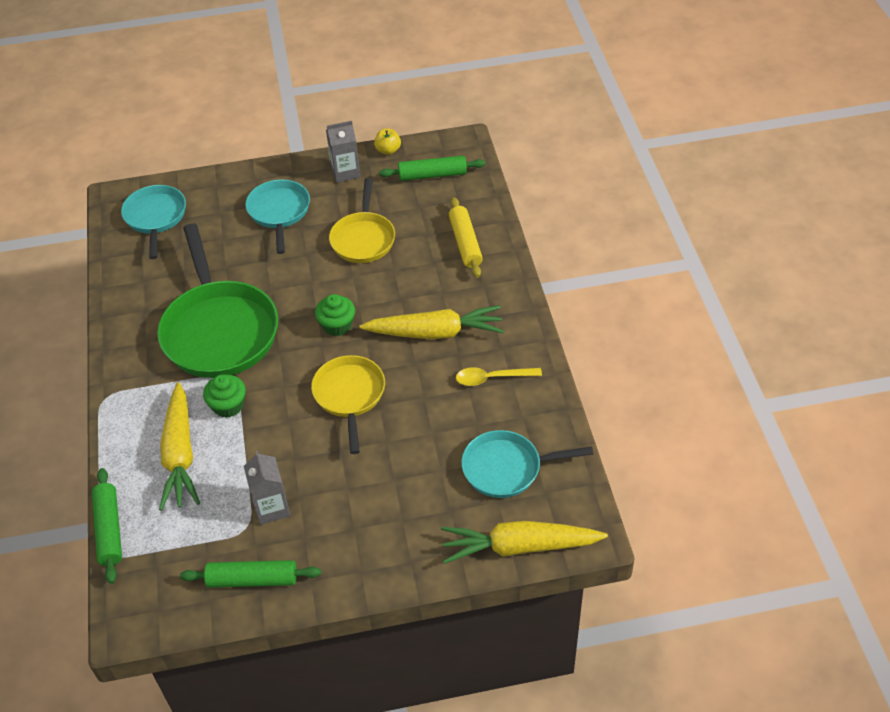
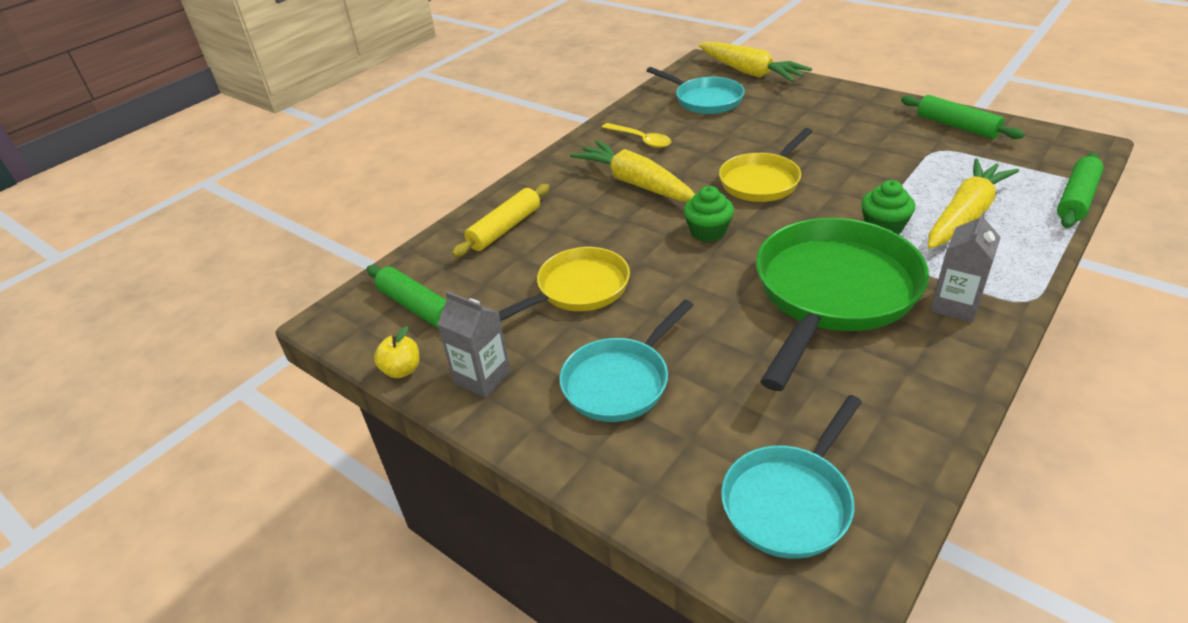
camera: 130 degrees left, 10 degrees down
(272, 508) = (905, 151): grey carton -> grey carton (955, 305)

